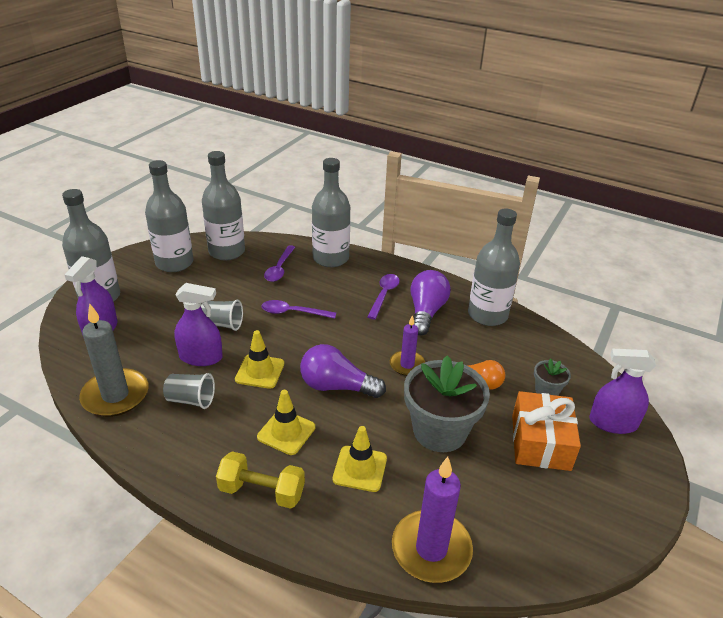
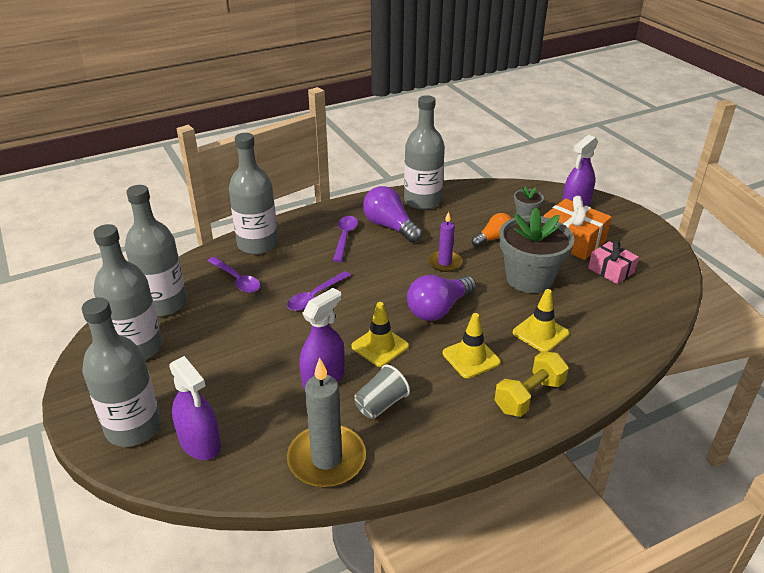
camera: 55 degrees left, 0 degrees up
(222, 324) = (286, 347): grey cup -> none
(384, 295) = (345, 237): purple spoon -> purple spoon turned 45 degrees clockwise
(431, 549) = (636, 330): purple candle -> none
(519, 493) = (611, 270): none -> pink gift

